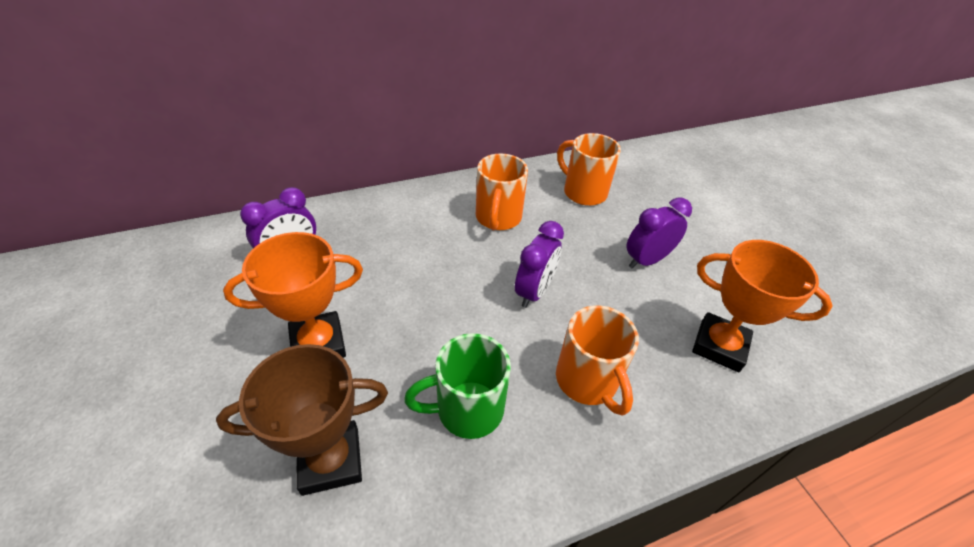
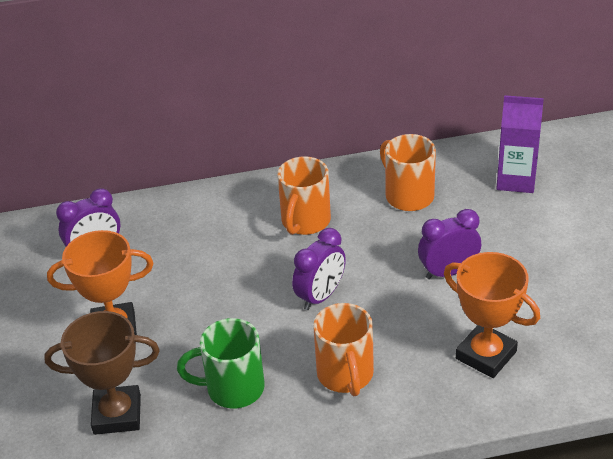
camera: 15 degrees right, 5 degrees down
(668, 177) = (516, 180): none -> purple carton

